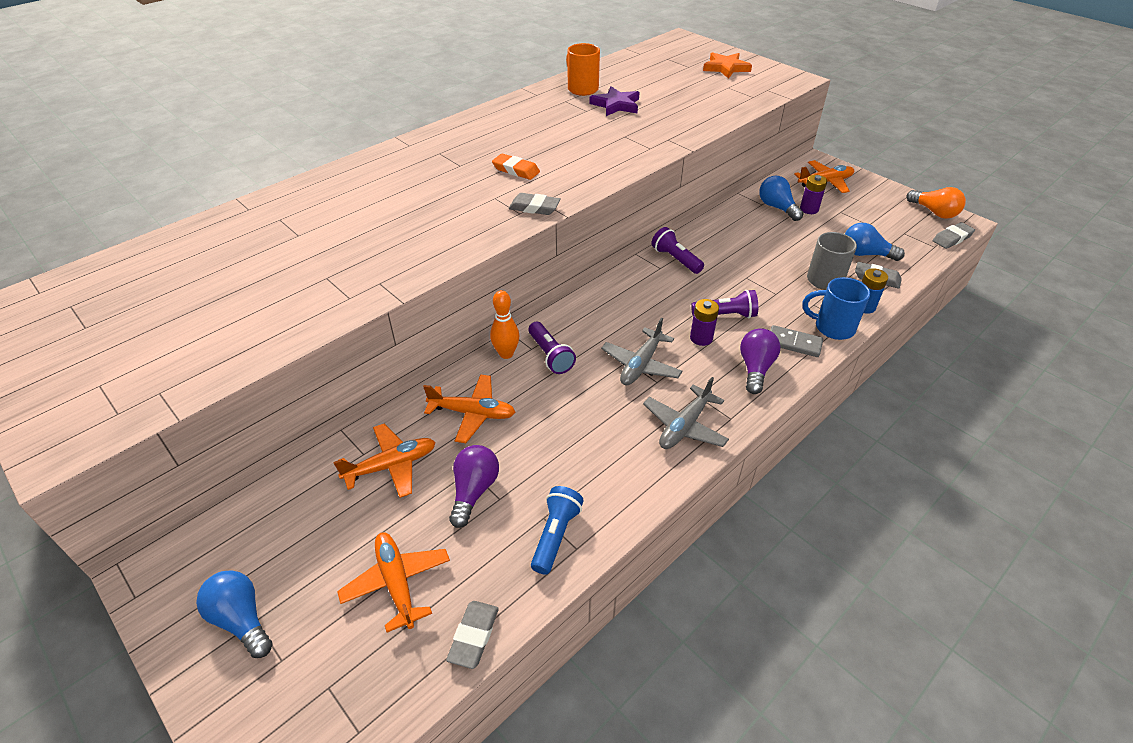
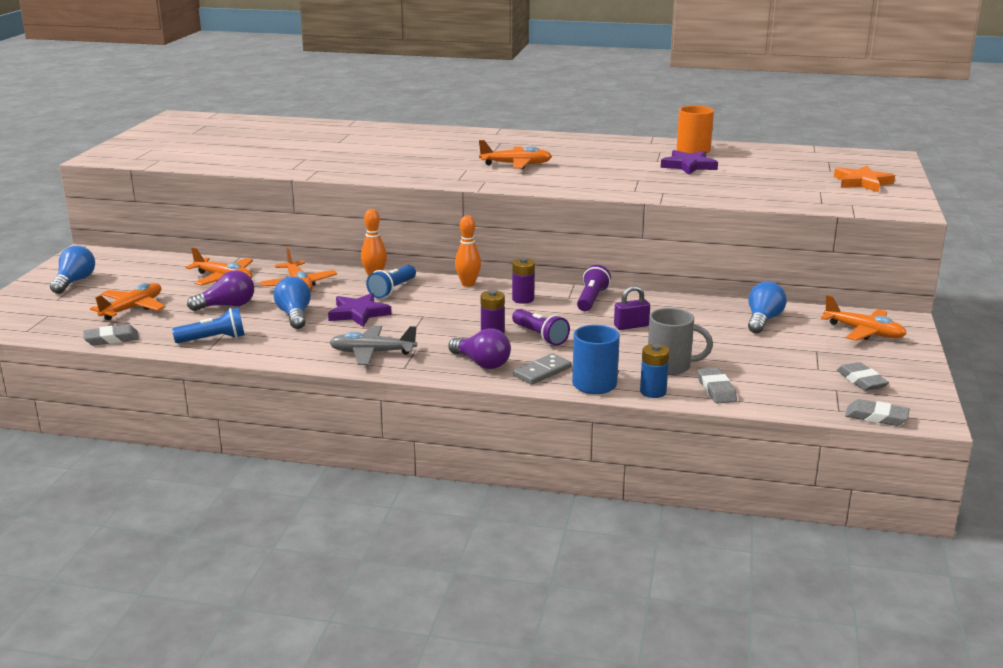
camera: 55 degrees right, 20 degrees down
(516, 170) = (516, 164): orange eraser -> orange plane
(534, 208) = (472, 181): grey eraser -> grey eraser (861, 381)
(550, 355) = (392, 290): purple flashlight -> blue flashlight
(581, 306) = (468, 284): none -> orange bowling pin
(585, 399) = (358, 313): none -> purple star
(641, 365) = (425, 321): grey plane -> none
(741, 264) = (631, 326): none -> purple padlock
(755, 368) = (482, 363): purple light bulb -> purple light bulb turned 60 degrees clockwise
(794, 343) = (542, 371): grey domino -> grey domino turned 60 degrees clockwise
(809, 209) = (789, 335): purple battery -> purple battery (523, 299)
(865, 254) = (753, 376): blue light bulb -> blue light bulb (294, 315)
(934, 212) = (918, 399): orange light bulb -> none

